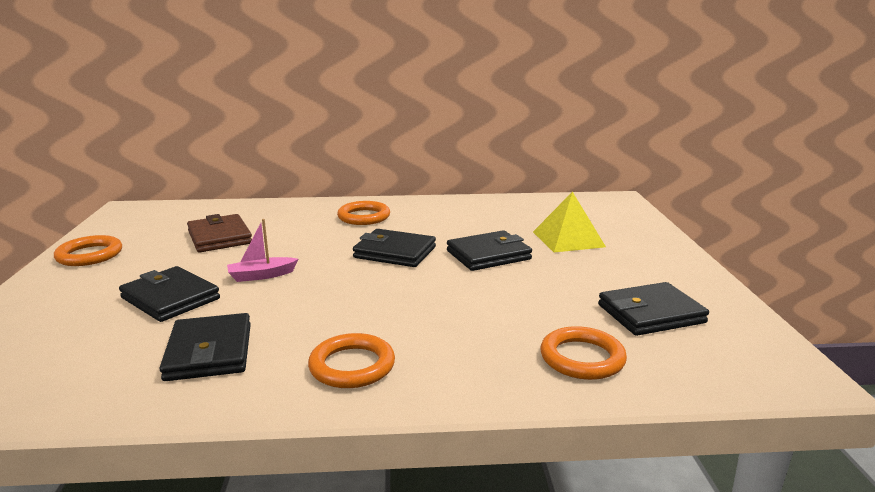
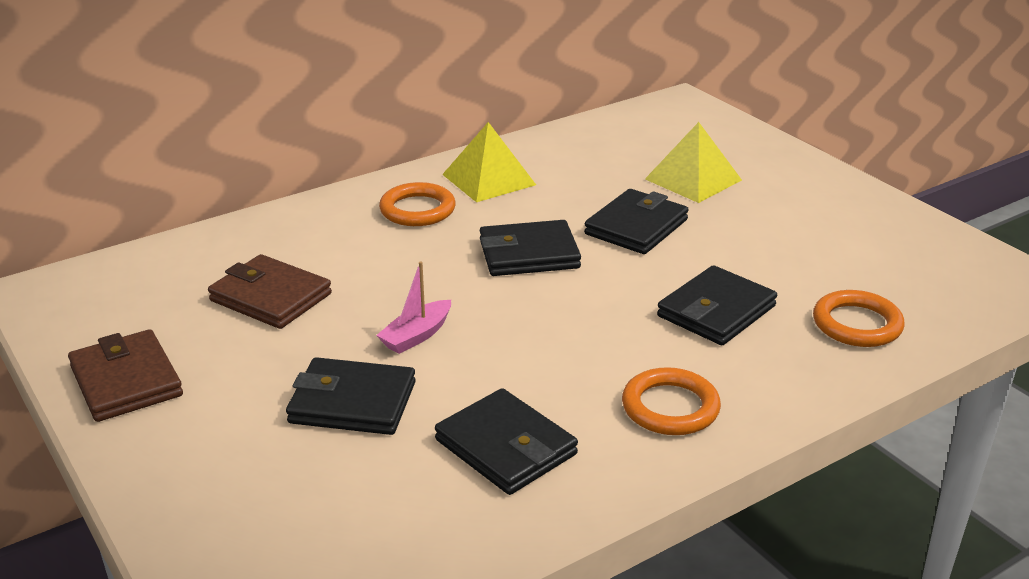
camera: 30 degrees left, 10 degrees up
(89, 255) = (126, 381): orange ring -> brown wallet
(429, 212) = (489, 179): none -> yellow pyramid
(650, 314) = (864, 255): black wallet -> black wallet (716, 311)

